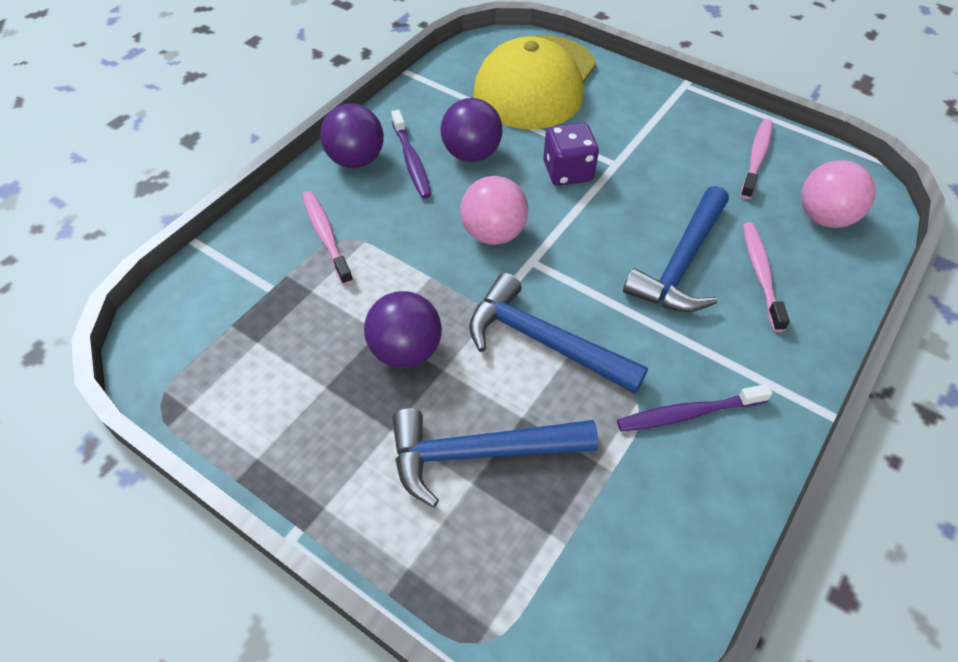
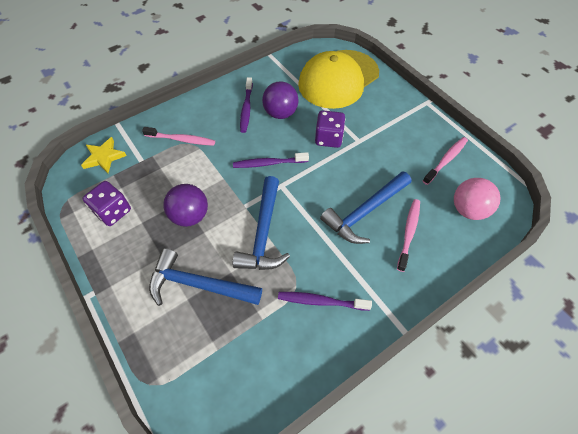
camera: 20 degrees right, 5 degrees up
(198, 301) = (104, 157): none -> yellow star
(263, 385) = (113, 211): none -> purple dice
(326, 236) = (181, 139): pink toothbrush -> pink toothbrush turned 105 degrees clockwise
(356, 160) = (218, 100): purple ball -> none
(493, 234) = (268, 163): pink ball -> purple toothbrush
(543, 341) = (263, 233): blue hammer -> blue hammer turned 135 degrees counterclockwise

